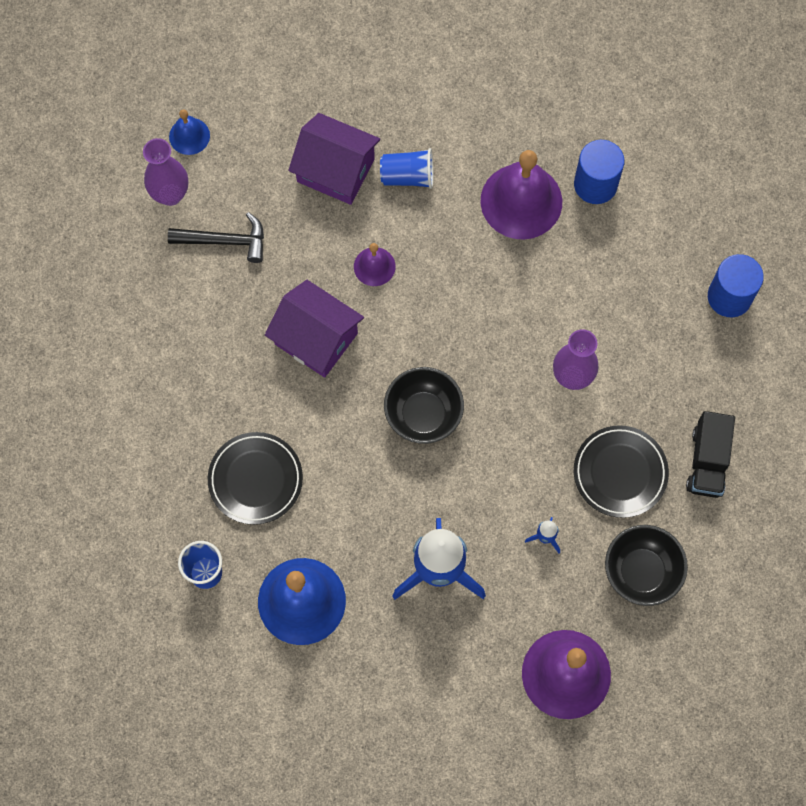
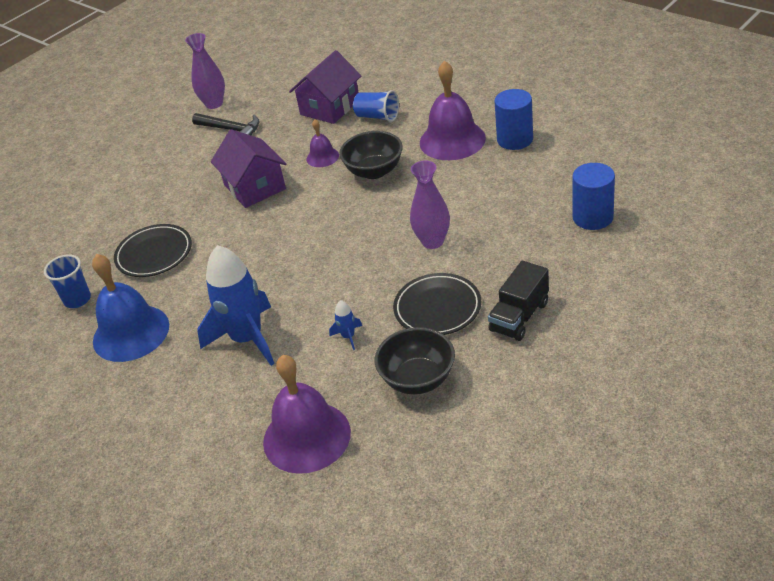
camera: 30 degrees right, 30 degrees down
(189, 136) = (247, 80): blue bell -> none
(335, 170) = (330, 107): purple house -> purple house turned 75 degrees clockwise
(423, 414) = (302, 241): black bowl -> black bowl (374, 171)

